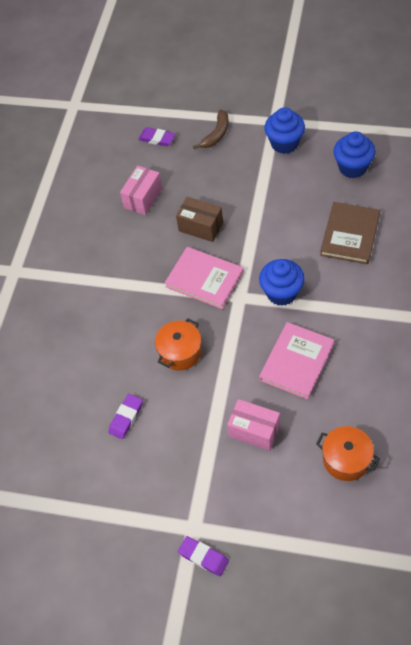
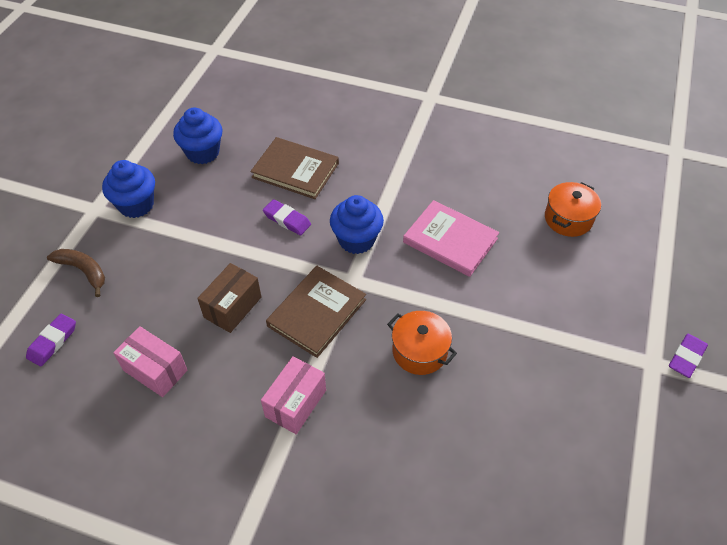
camera: 90 degrees left, 5 degrees down
(126, 418) = (508, 423): purple eraser -> purple eraser (287, 220)
(204, 279) = (317, 313): pink book -> brown book
(254, 431) = (533, 290): pink box -> pink box (296, 403)

